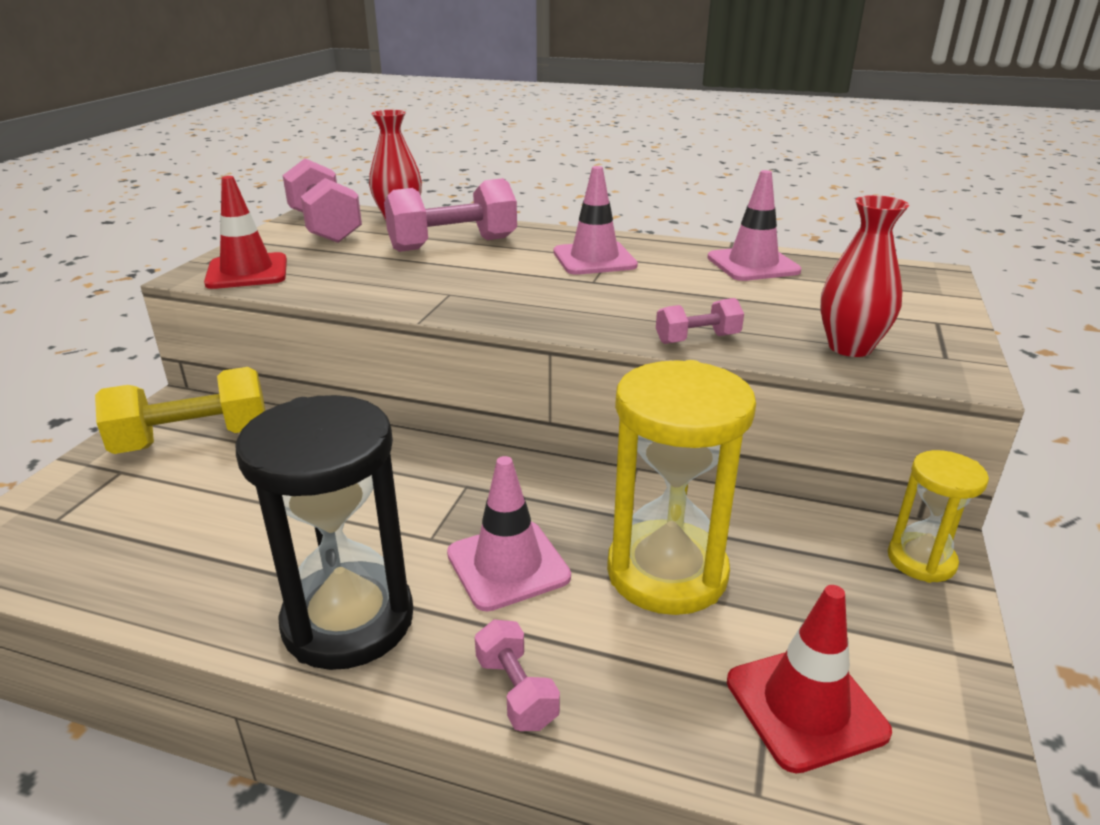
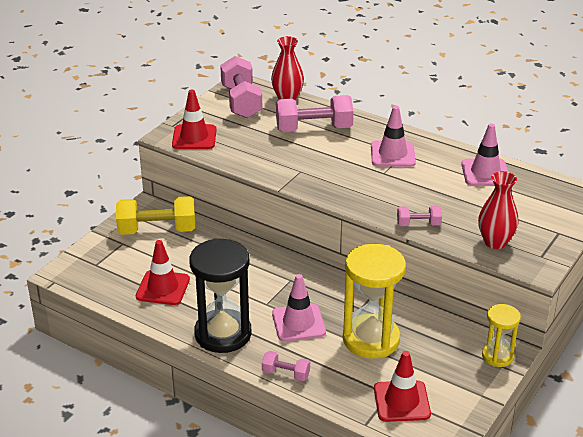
camera: 15 degrees right, 5 degrees up
(204, 543) = (163, 288): none -> red traffic cone
(516, 691) = (286, 374): pink dumbbell -> pink dumbbell turned 60 degrees counterclockwise

